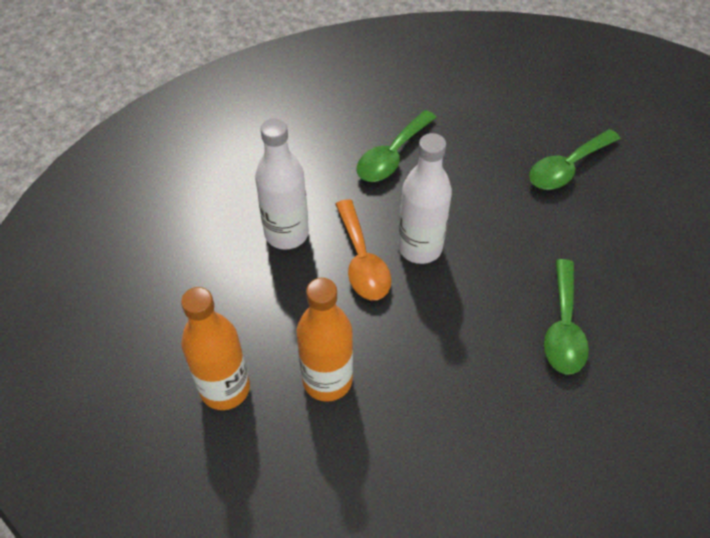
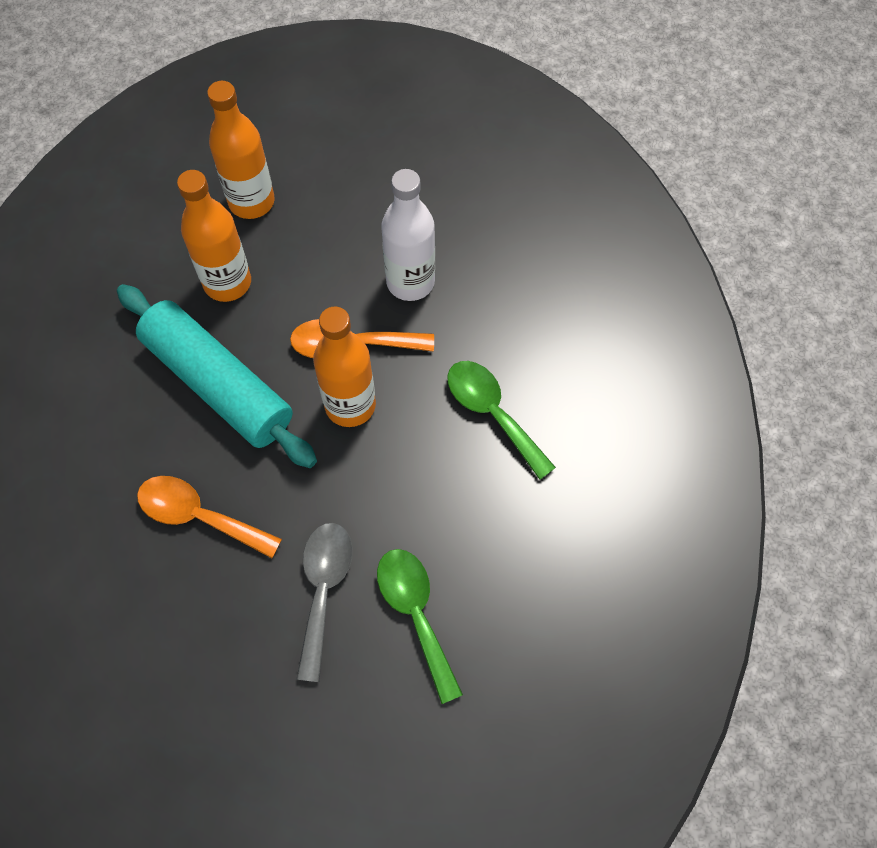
camera: 105 degrees right, 10 degrees up
(420, 247) = (350, 405): white bottle -> orange bottle
(437, 353) = (218, 384): none -> turquoise rolling pin
(563, 328) = (199, 516): green spoon -> orange spoon
(579, 225) = (323, 590): none -> grey spoon

